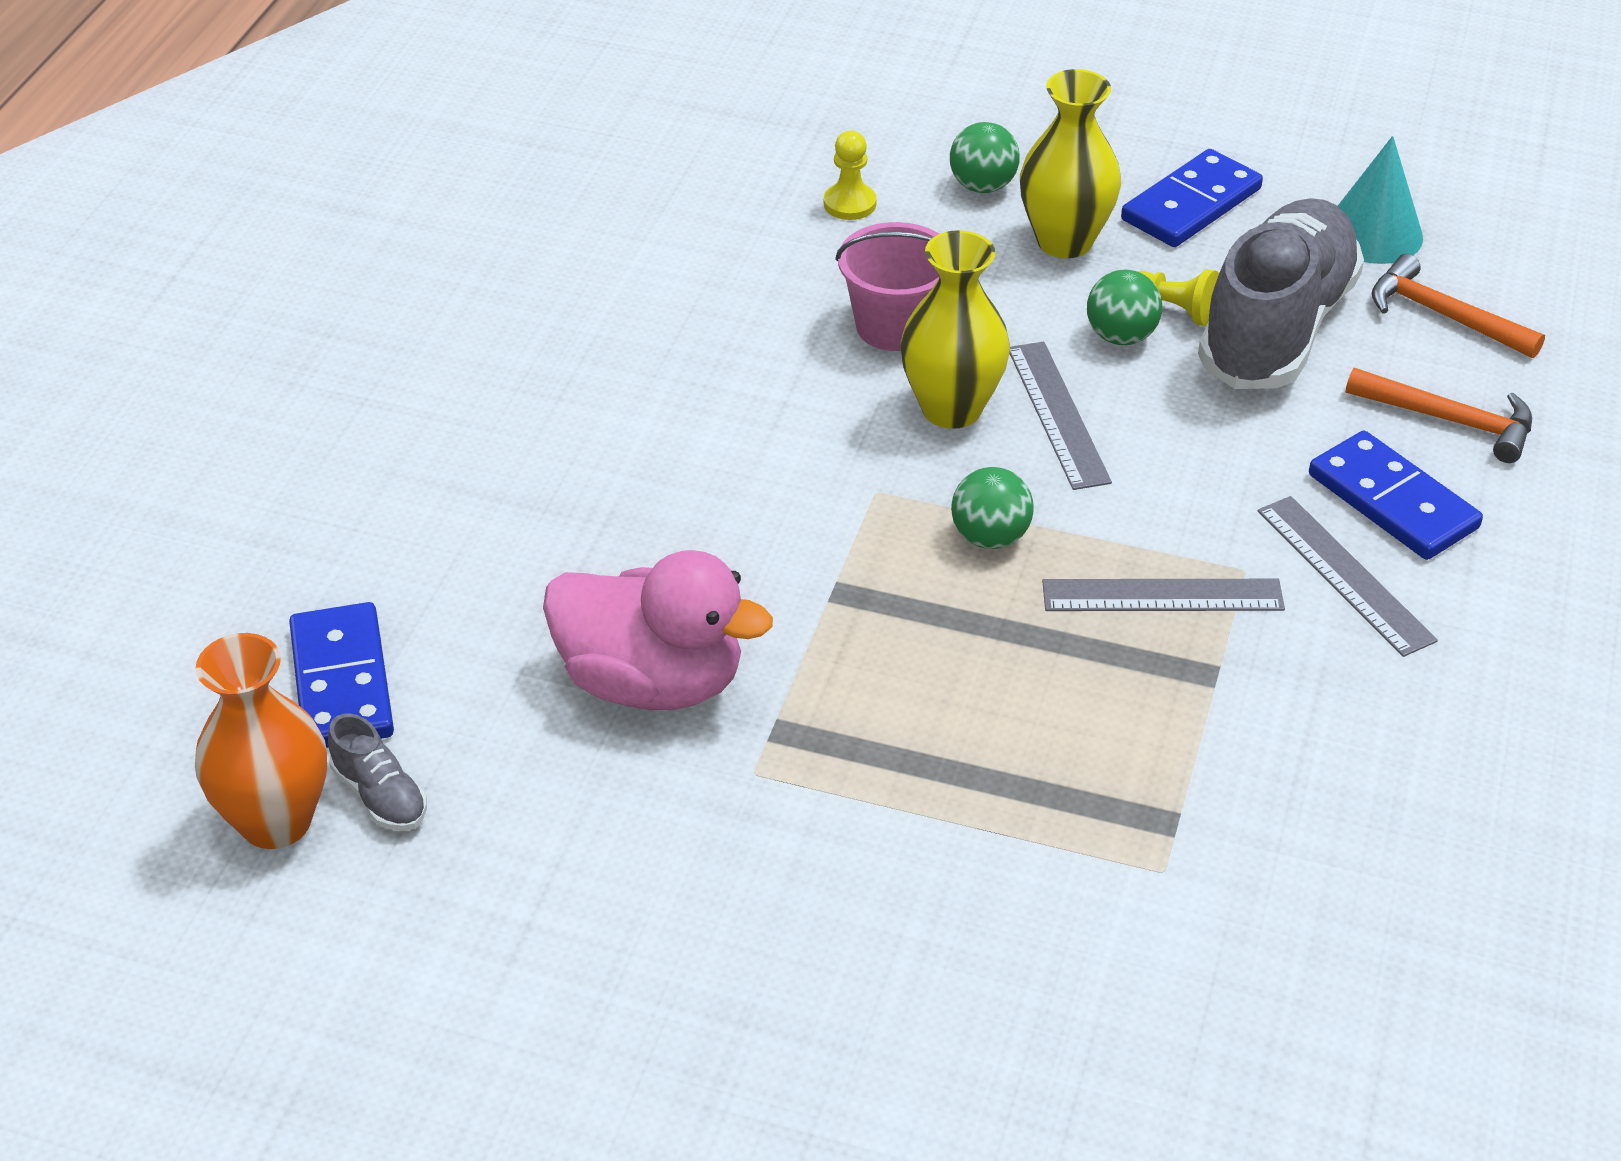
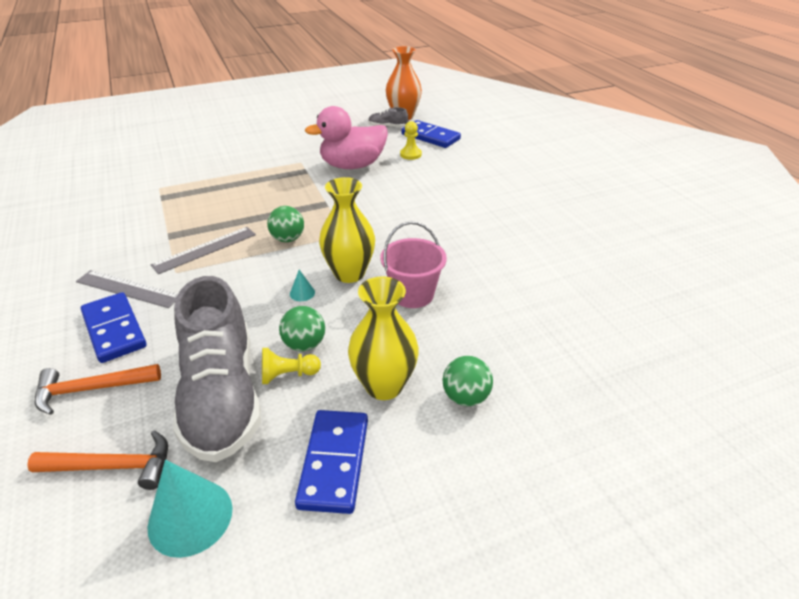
camera: 140 degrees right, 5 degrees down
(849, 204) = (512, 343): yellow pawn -> yellow pawn (410, 154)
(1058, 414) = (302, 293): grey ruler -> turquoise cone
(1393, 501) = (114, 330): blue domino -> blue domino turned 45 degrees clockwise

